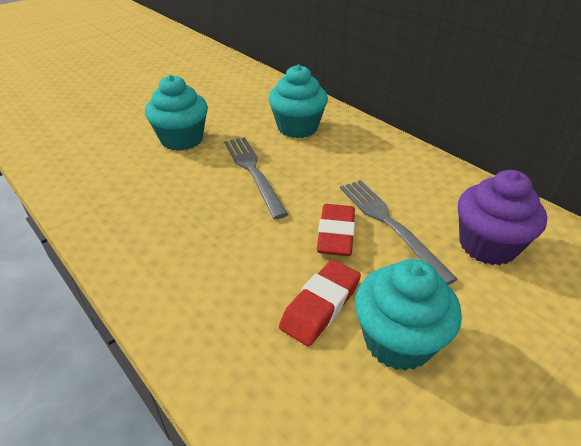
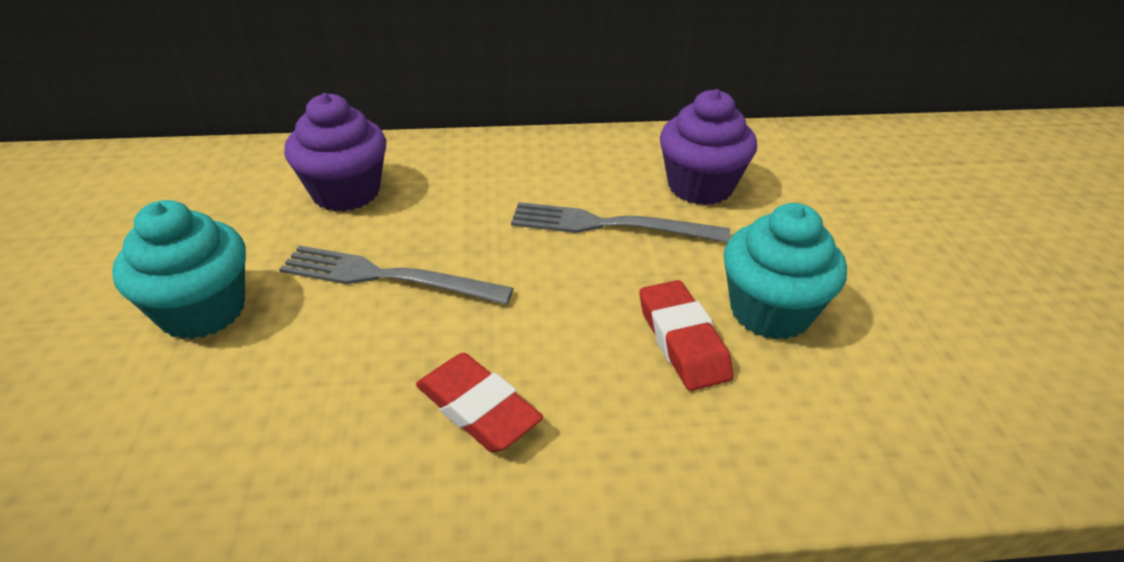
camera: 55 degrees left, 0 degrees up
(297, 128) = (346, 192): turquoise cupcake -> purple cupcake
(336, 234) = (585, 271): red eraser -> red eraser (478, 408)

